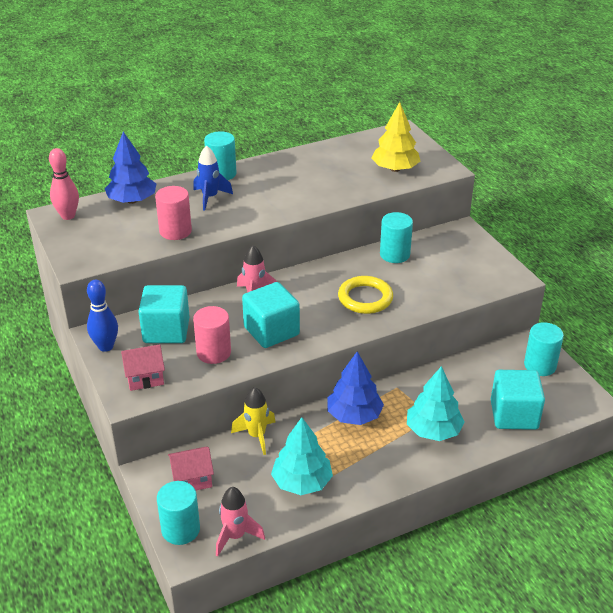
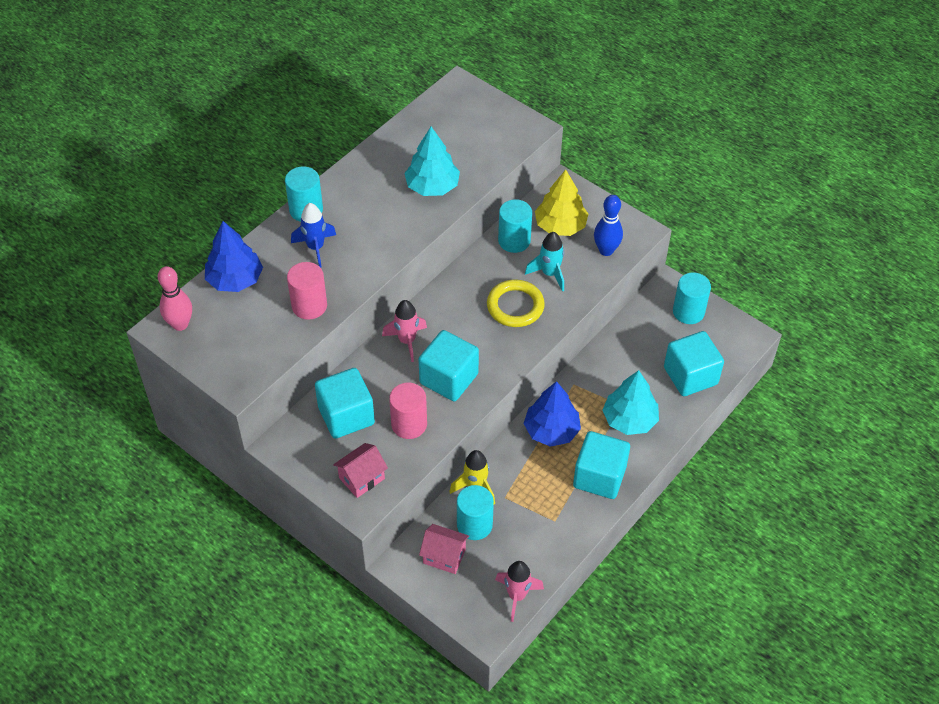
camera: 25 degrees left, 15 degrees up
(106, 346) = (298, 457): blue bowling pin -> blue bowling pin (606, 250)
(180, 529) = (465, 610): turquoise cylinder -> turquoise cylinder (474, 525)
(192, 479) = (444, 556): pink house -> pink house turned 60 degrees clockwise
(302, 482) = (543, 519): turquoise tree -> turquoise tree (432, 186)
(376, 466) = (599, 477): none -> turquoise cube
(395, 169) = (481, 144): yellow tree -> yellow tree (560, 226)
(411, 285) = (549, 274): none -> turquoise rocket

